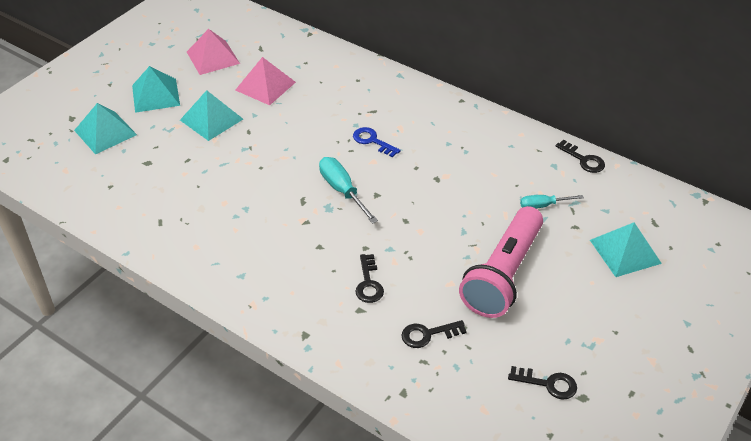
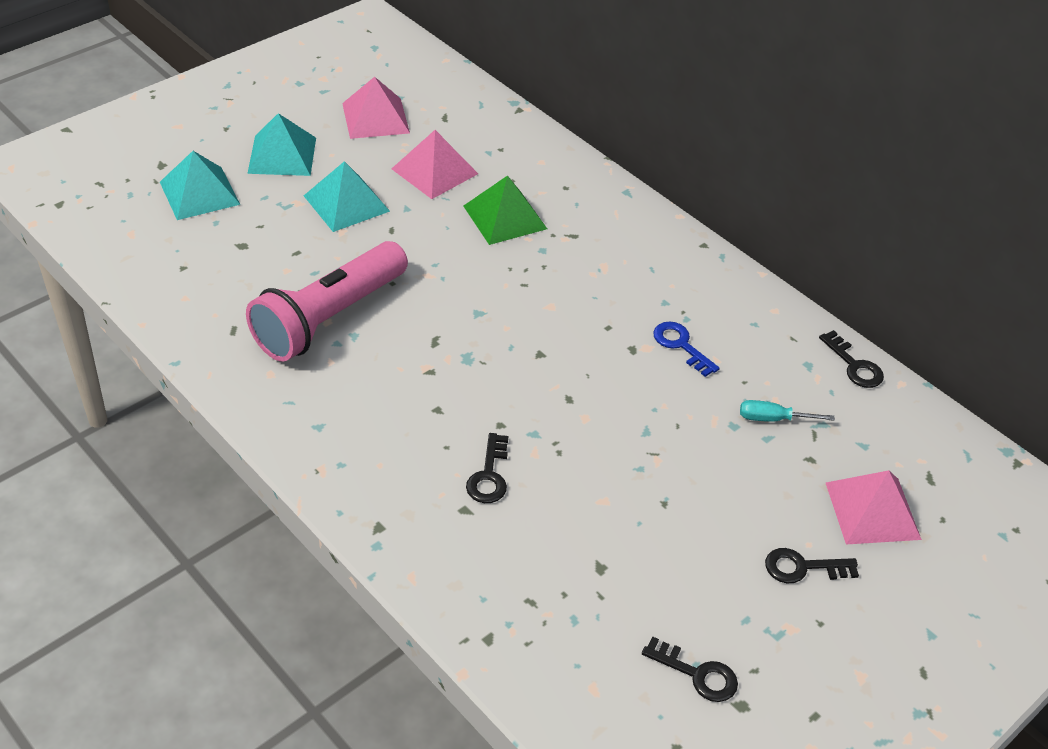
camera: 10 degrees right, 0 degrees up
(323, 107) = (505, 217): none -> green pyramid
(342, 190) = (494, 338): turquoise screwdriver -> none
(372, 141) = (558, 277): blue key -> blue key (681, 346)
(428, 334) = (549, 565): black key -> black key (803, 567)
(503, 274) = (682, 505): pink flashlight -> pink flashlight (328, 318)
(625, 251) = (872, 510): turquoise pyramid -> pink pyramid

